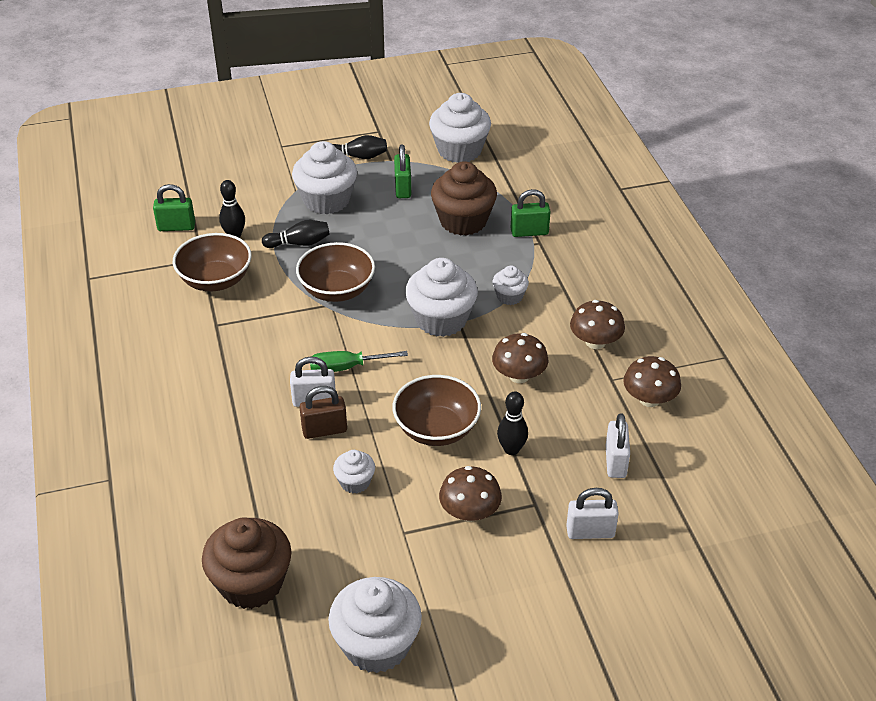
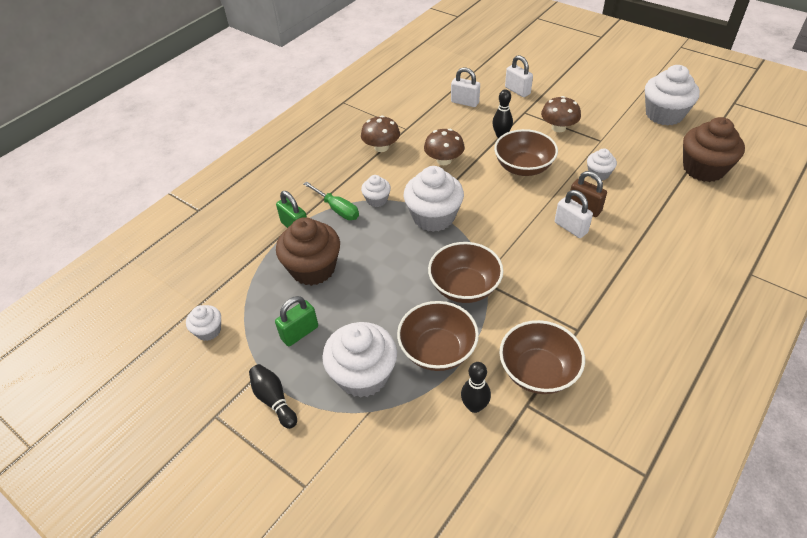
camera: 125 degrees left, 5 degrees up
(176, 227) = (511, 467): green padlock -> none
(299, 243) = (437, 350): black bowling pin -> brown bowl
(345, 368) = (528, 232): green screwdriver -> green screwdriver (337, 209)
(459, 150) = (208, 330): white cupcake -> white cupcake, size x0.51
(615, 462) = (465, 102): white padlock -> white padlock turned 60 degrees clockwise
(649, 399) = (406, 111): brown mushroom -> none

